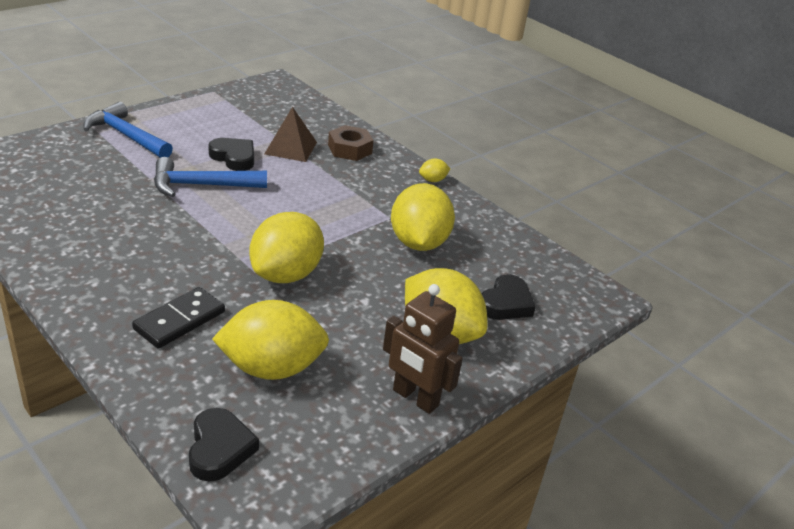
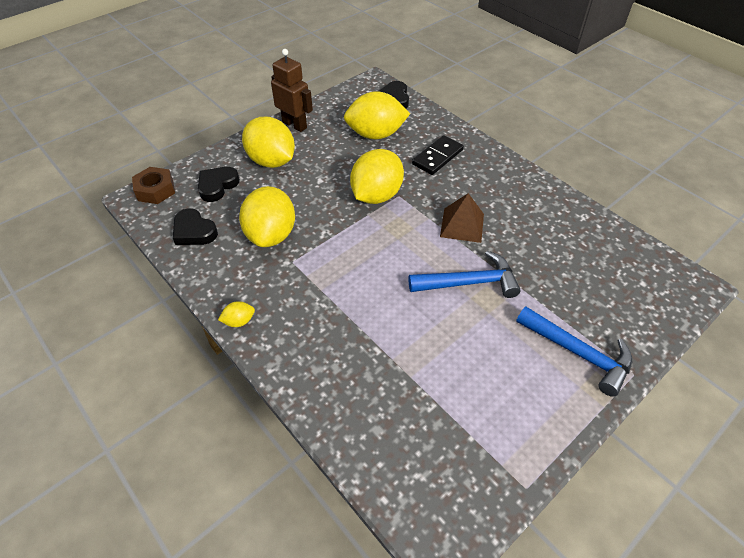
camera: 175 degrees left, 15 degrees up
(234, 157) = (452, 330): black heart -> black heart (194, 231)
(290, 148) = (395, 358): brown pyramid -> brown pyramid (462, 225)
(349, 149) = (327, 366): brown nut -> brown nut (155, 190)

